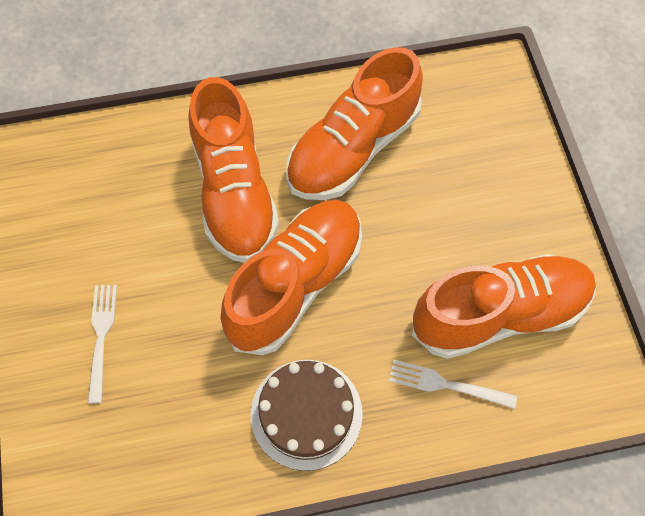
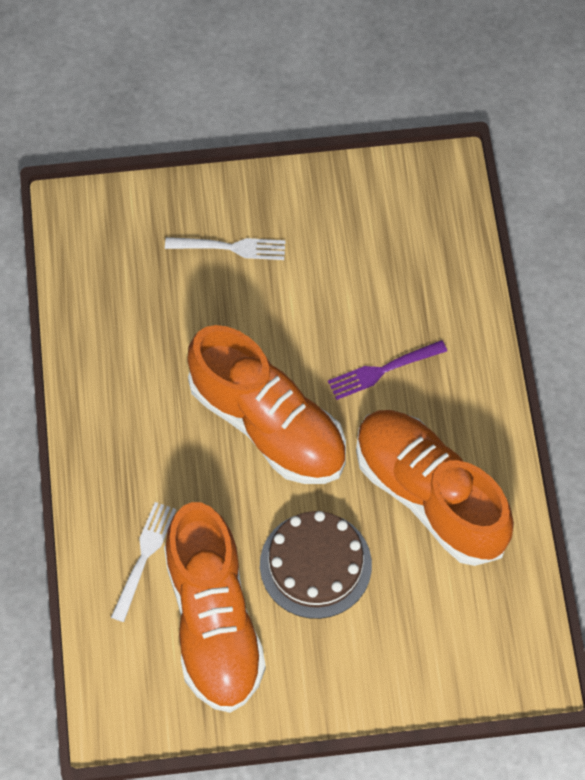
camera: 95 degrees right, 0 degrees up
(234, 192) = (383, 370): orange shoe -> purple fork
(306, 413) = (131, 424): brown cake -> brown cake (315, 565)

